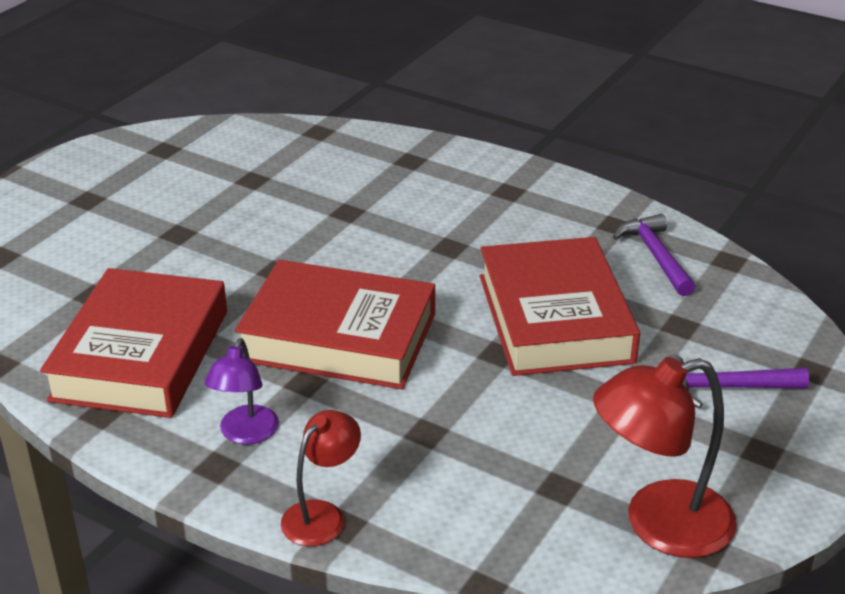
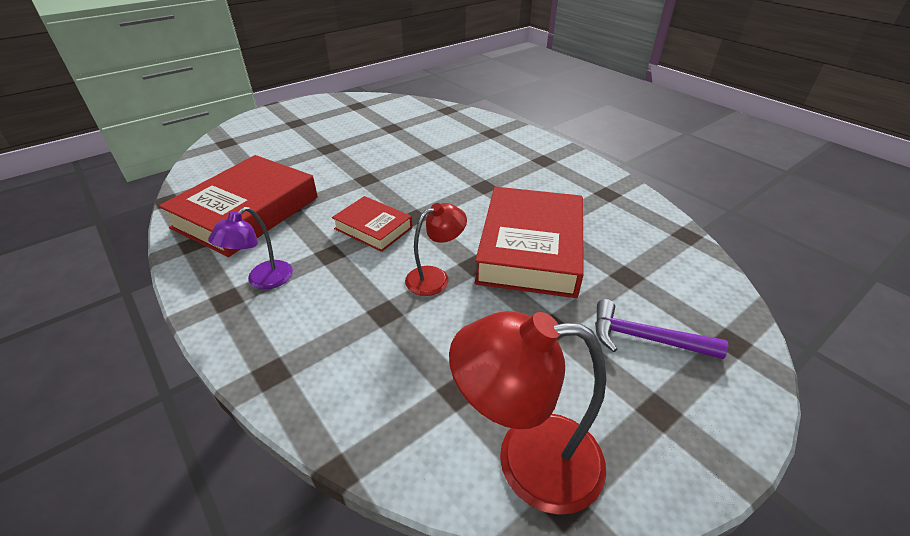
camera: 20 degrees right, 5 degrees up
(322, 515) = (262, 360): red lamp -> red lamp (435, 277)
(338, 337) = (373, 228): red book -> red book, size x0.53
(656, 256) = (629, 220): purple hammer -> none

